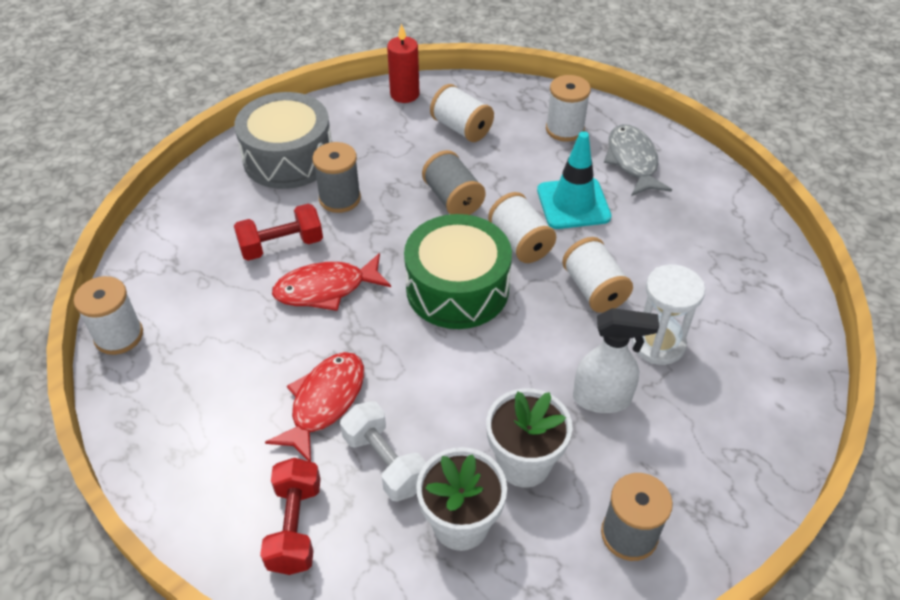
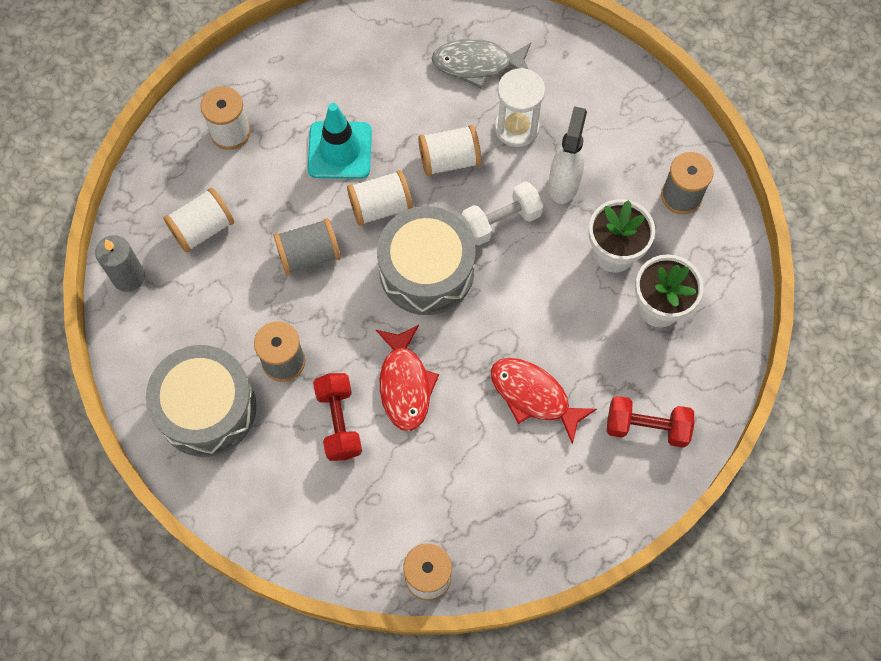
camera: 80 degrees left, 20 degrees up
(385, 462) = (599, 354): white dumbbell -> white dumbbell (501, 221)
(404, 94) = (128, 277): red candle -> grey candle
(457, 288) = (426, 270): green drum -> grey drum
(632, 161) = (293, 85): grey fish -> grey fish (477, 64)

